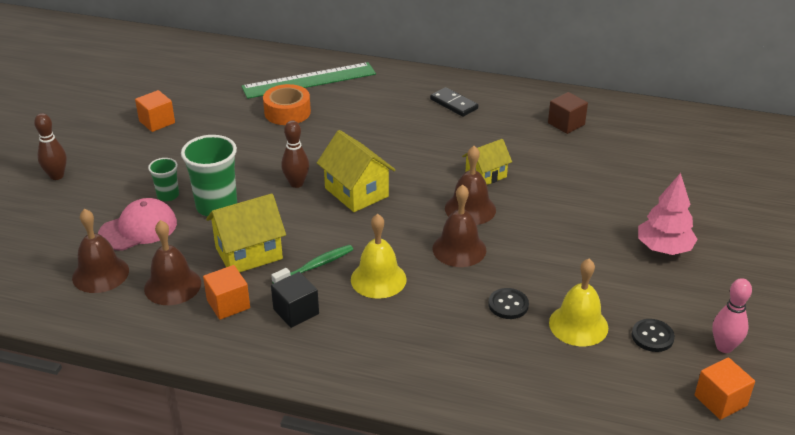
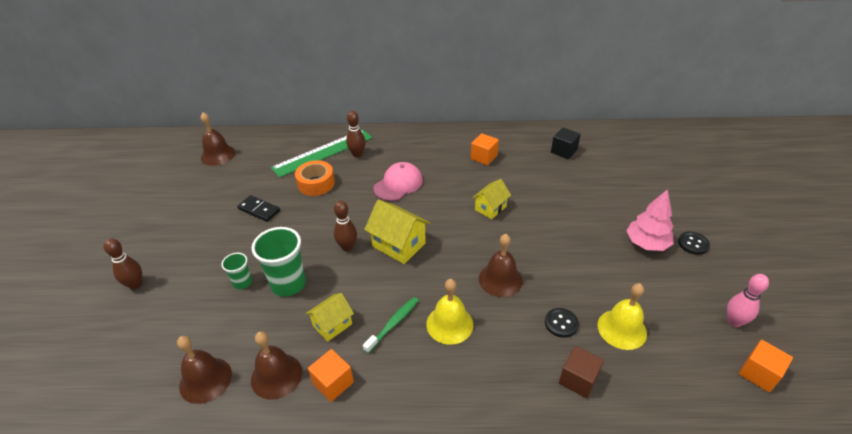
camera: 15 degrees left, 5 degrees up
(138, 229) = (226, 322): pink cap -> pink cap (398, 184)
(157, 122) = (210, 213): orange cube -> orange cube (484, 157)
(249, 253) = (332, 325): yellow house -> yellow house, size x0.65
(296, 311) = (394, 375): black cube -> black cube (564, 151)
(350, 89) = (357, 154): none -> brown bowling pin
(453, 104) = (440, 152): black domino -> black domino (259, 210)
(470, 209) = (492, 240): brown bell -> brown bell (218, 155)
(566, 124) = (527, 153): brown cube -> brown cube (578, 379)
(652, 336) = (680, 326): black button -> black button (693, 244)

